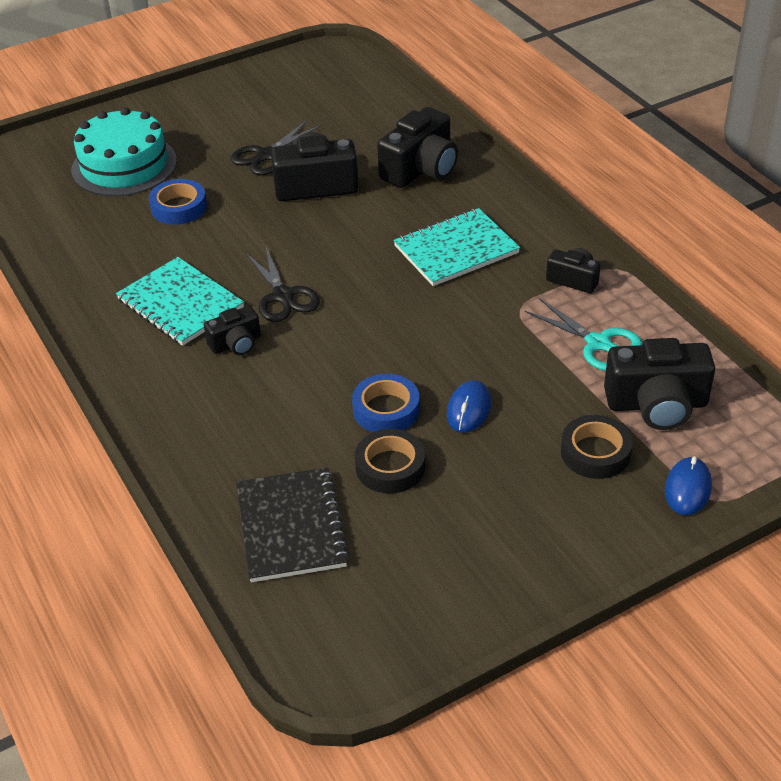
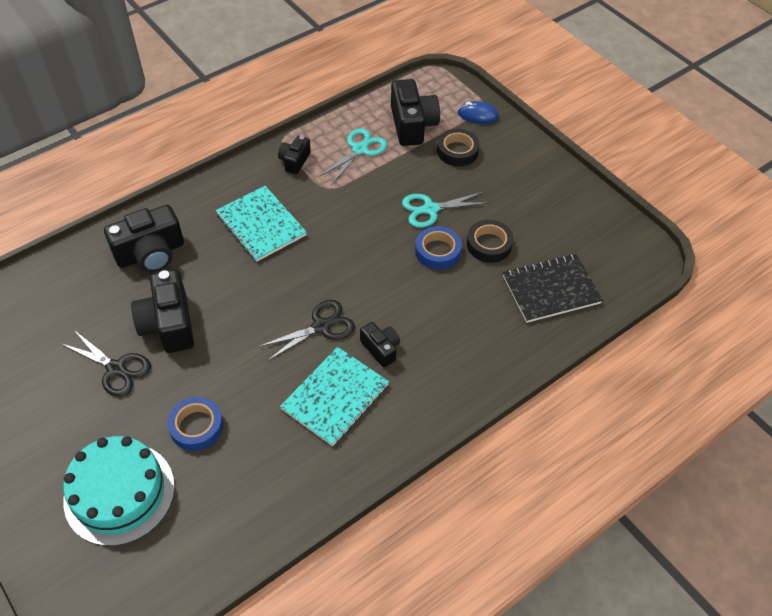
camera: 100 degrees left, 10 degrees up
(421, 169) = (151, 253): black camera -> black camera turned 120 degrees clockwise
(468, 409) = (430, 209): blue mouse -> turquoise scissors

